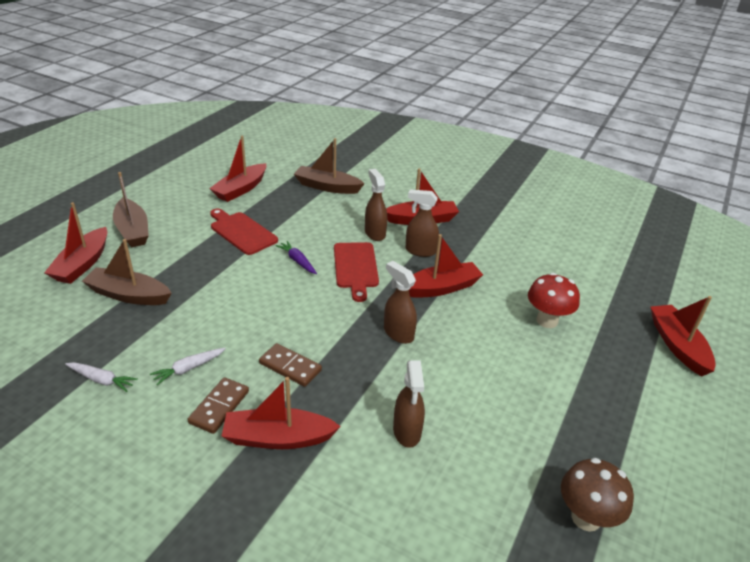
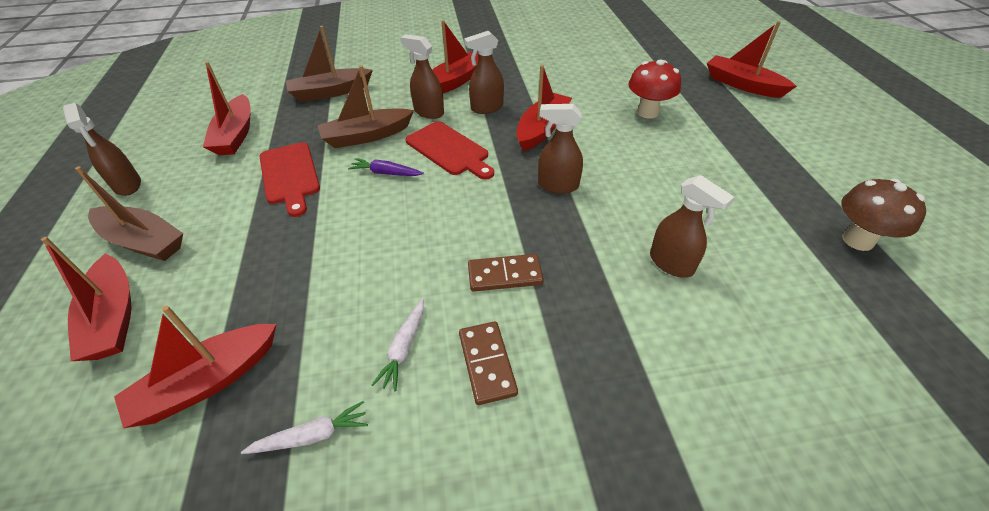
camera: 35 degrees left, 10 degrees up
(128, 295) = (228, 315): brown boat -> brown boat (367, 136)
(157, 193) = (127, 185): none -> brown spray bottle
(242, 232) = (290, 175): red cutting board -> red cutting board turned 120 degrees counterclockwise
(278, 438) = (580, 350): red boat -> red boat (207, 382)

